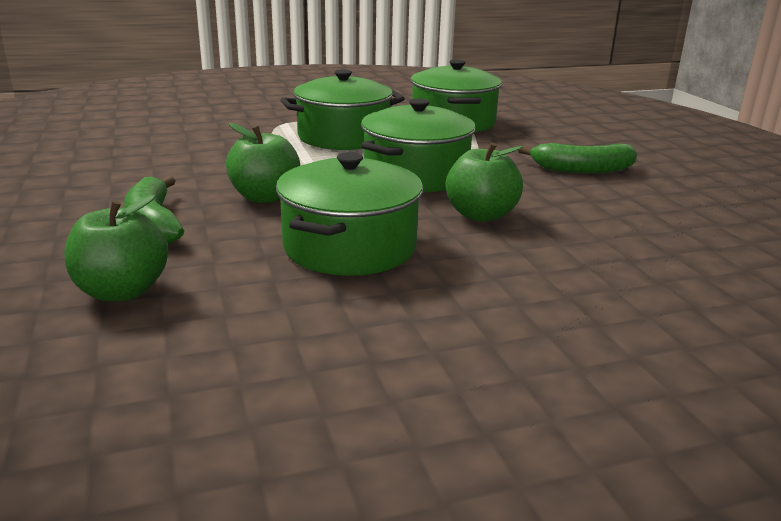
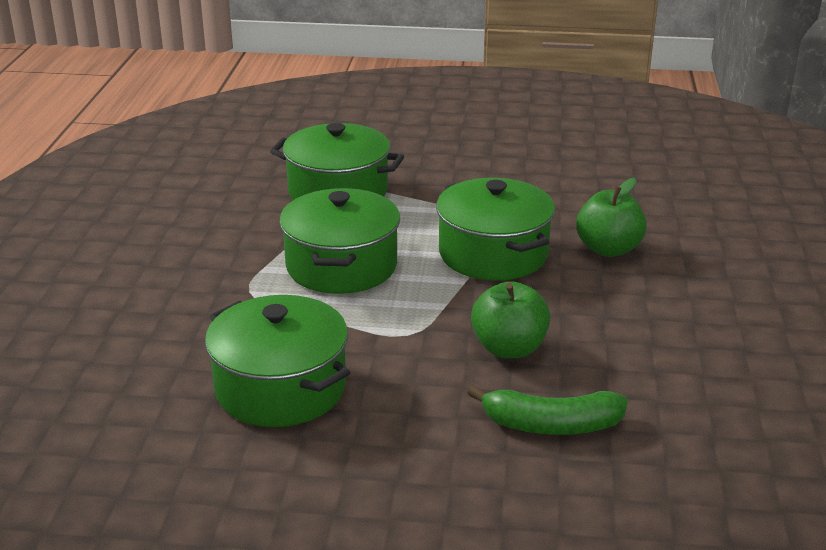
camera: 65 degrees left, 5 degrees up
(122, 291) = (703, 456): green apple -> none
(349, 247) = (651, 325): green pot -> green pot (280, 388)
(582, 170) = (526, 174): green banana -> none

